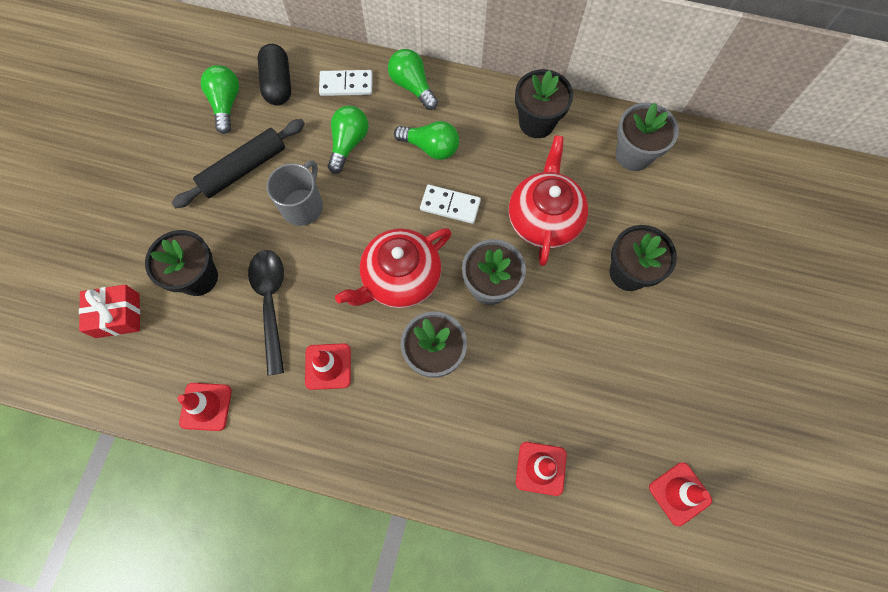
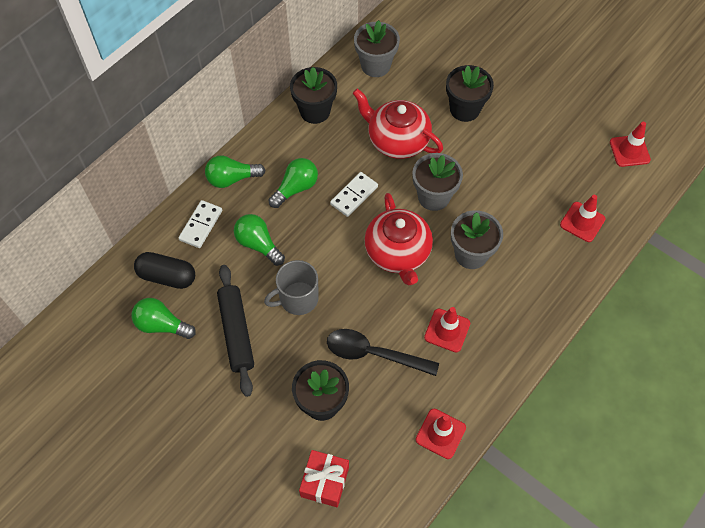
camera: 65 degrees left, 10 degrees down
(303, 205) = (297, 299): grey mug -> grey mug turned 75 degrees counterclockwise

